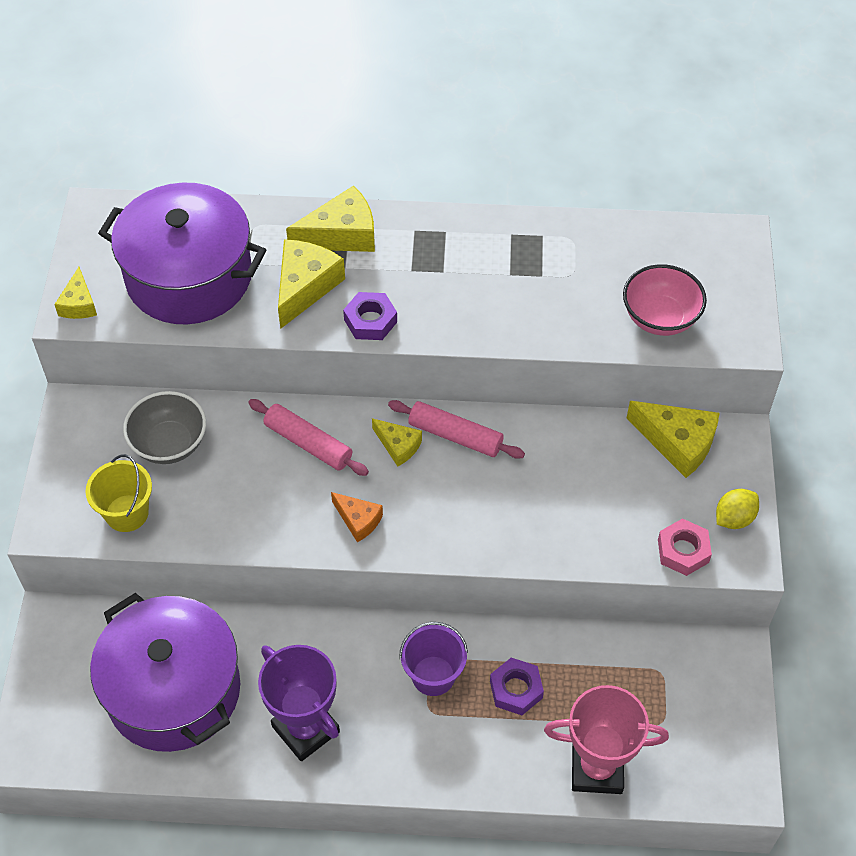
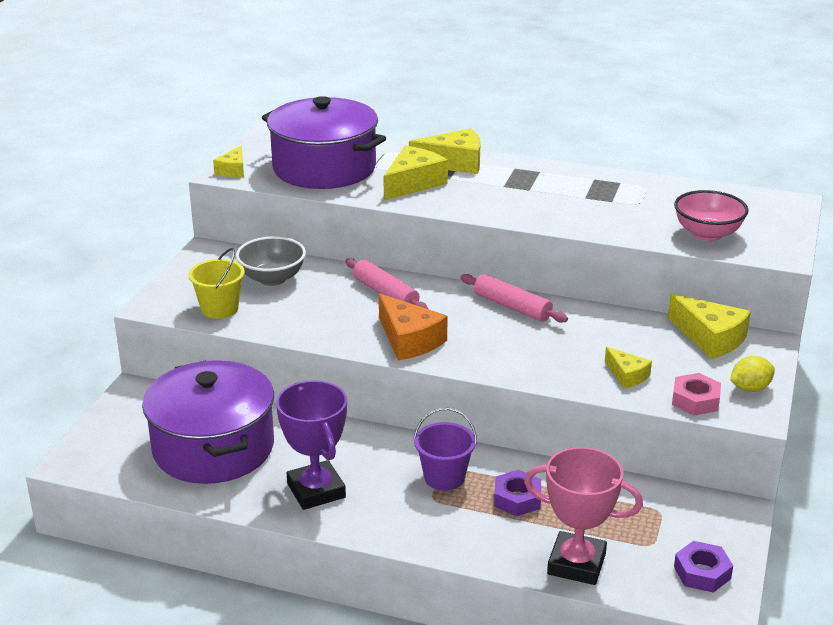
camera: 15 degrees right, 25 degrees down
(358, 520) = (409, 340): orange cheese -> orange cheese, size x1.70
(370, 321) = (458, 205): purple nut -> purple nut (702, 573)
(398, 446) = (461, 305): yellow cheese -> yellow cheese (627, 375)

